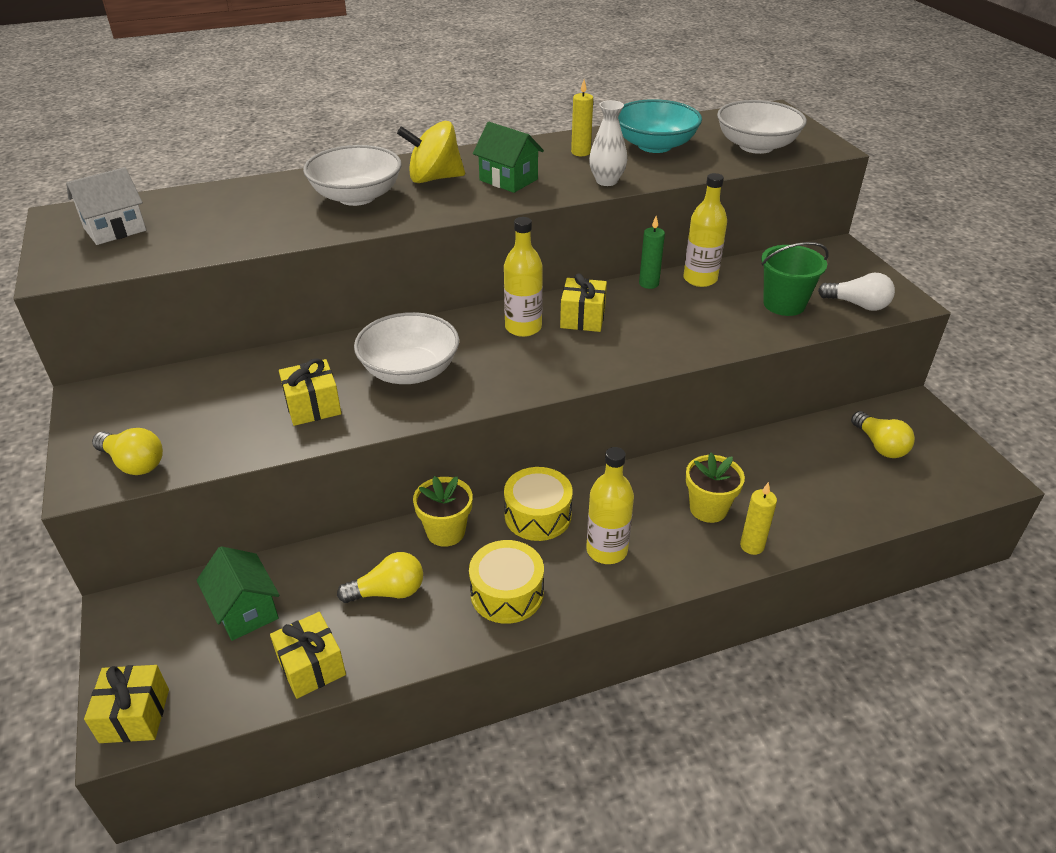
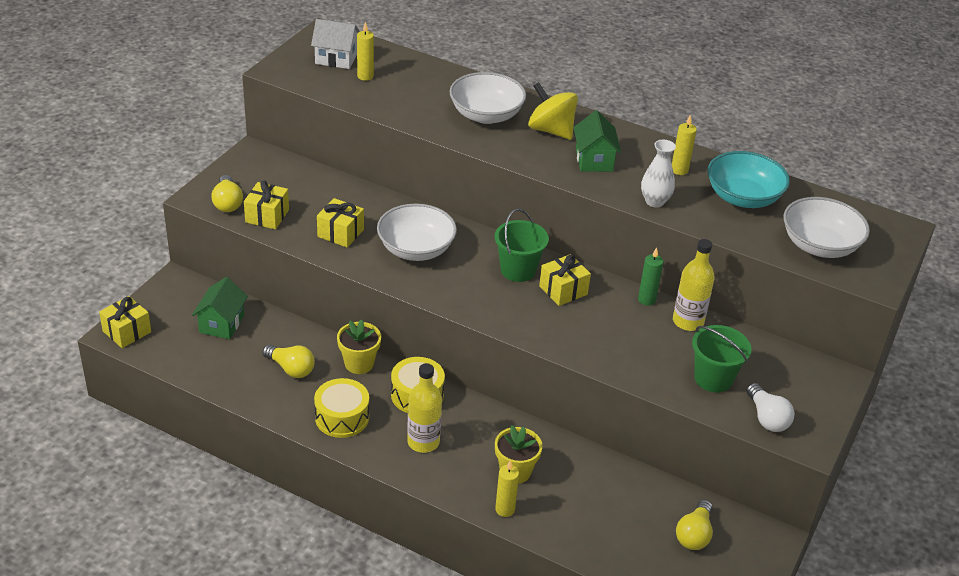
camera: 45 degrees right, 0 degrees up
(176, 227) = (365, 76): none -> yellow candle
(311, 666) = (214, 372): yellow gift -> yellow gift (267, 216)
(523, 327) = (518, 270): yellow bottle -> green bucket

